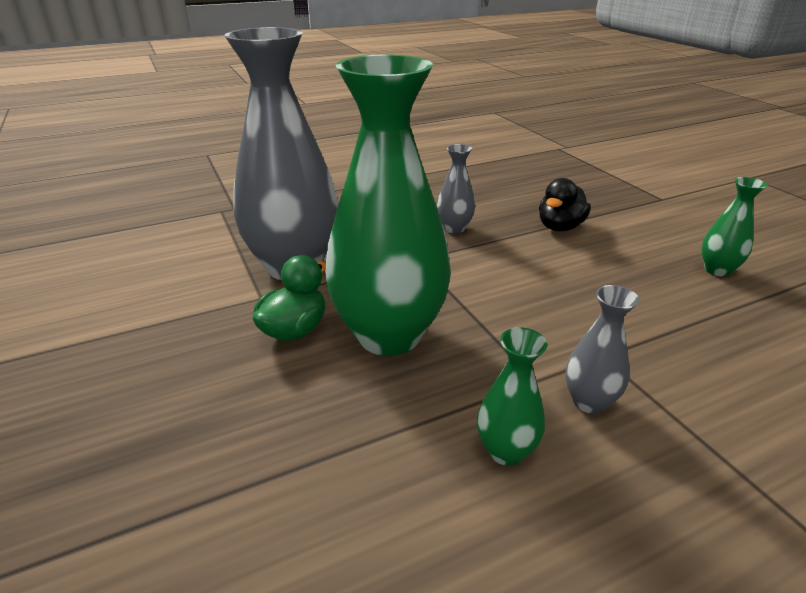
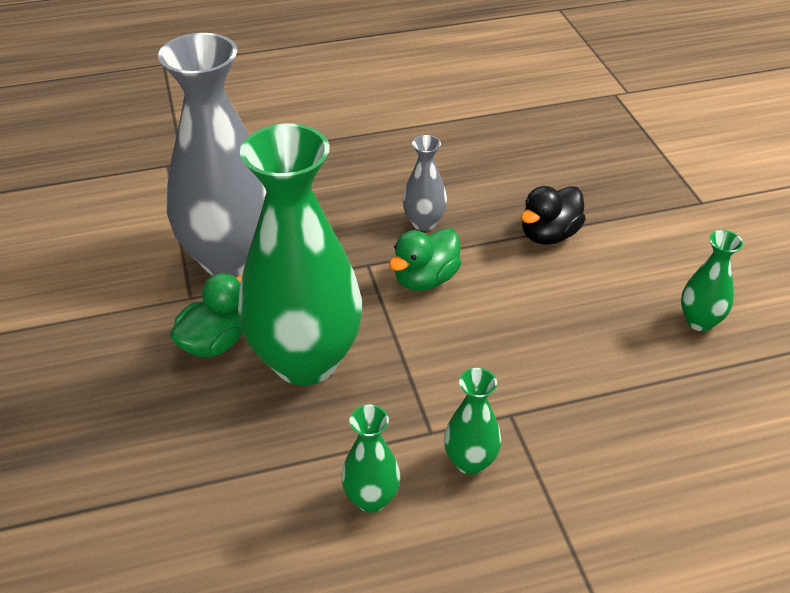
camera: 10 degrees right, 10 degrees up
(473, 264) = (425, 279): none -> green duck
(589, 401) = (470, 462): grey vase -> green vase

